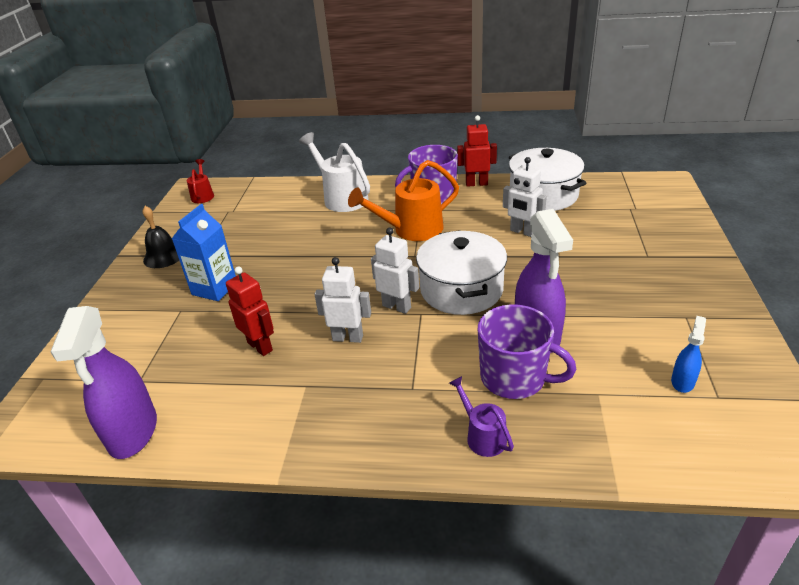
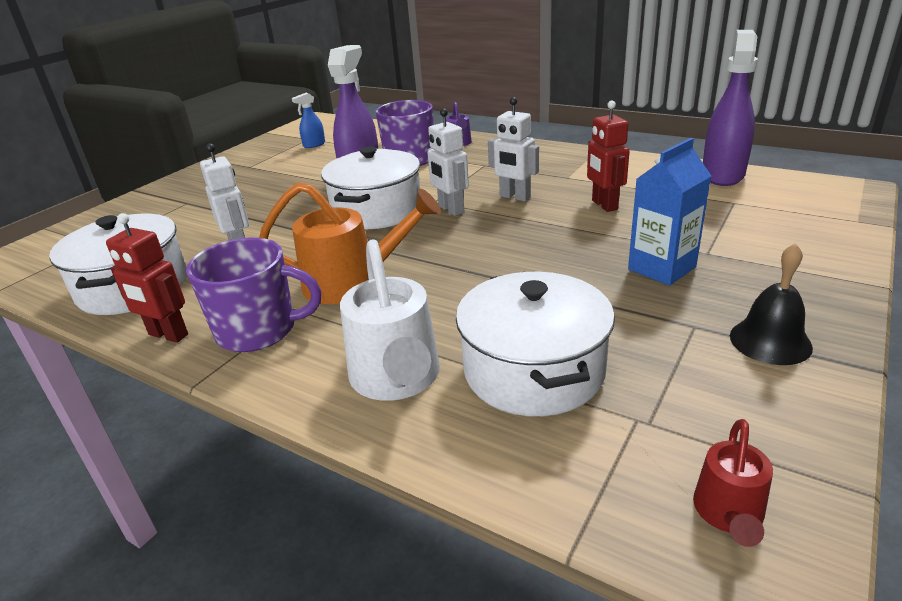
camera: 155 degrees left, 5 degrees down
(280, 216) = (534, 370): none -> white pot

